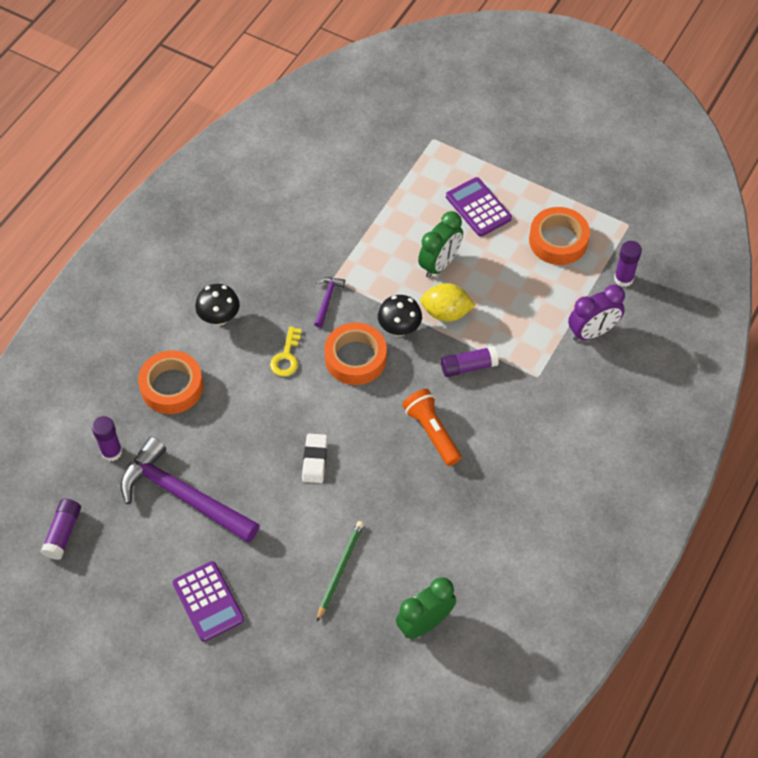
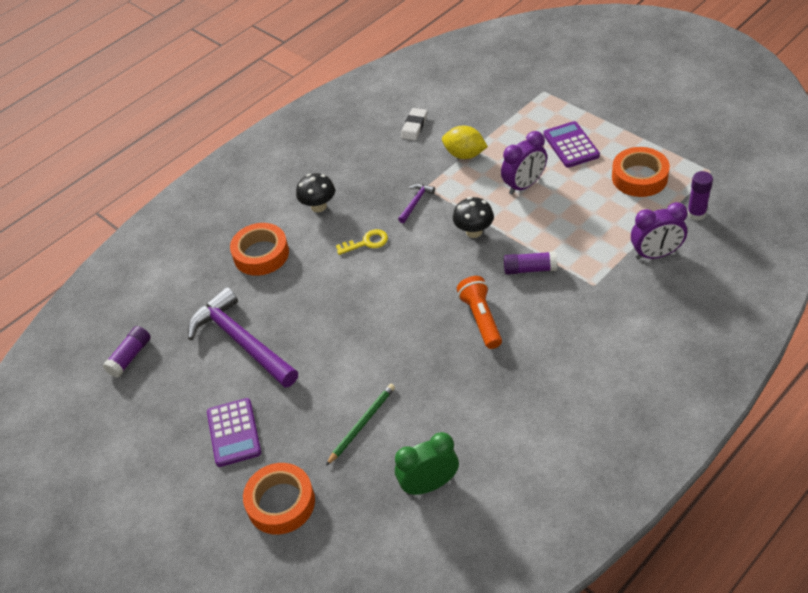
camera: 20 degrees right, 10 degrees down
(111, 452) = (193, 298): purple glue stick -> none
(286, 357) = (367, 242): yellow key -> yellow key turned 135 degrees counterclockwise
(315, 460) = (366, 328): white eraser -> white eraser (414, 126)
(355, 358) = (427, 250): orange tape -> orange tape (281, 503)
(439, 264) = (524, 185): green clock -> purple clock
(446, 313) = (520, 224): yellow lemon -> yellow lemon (464, 155)

